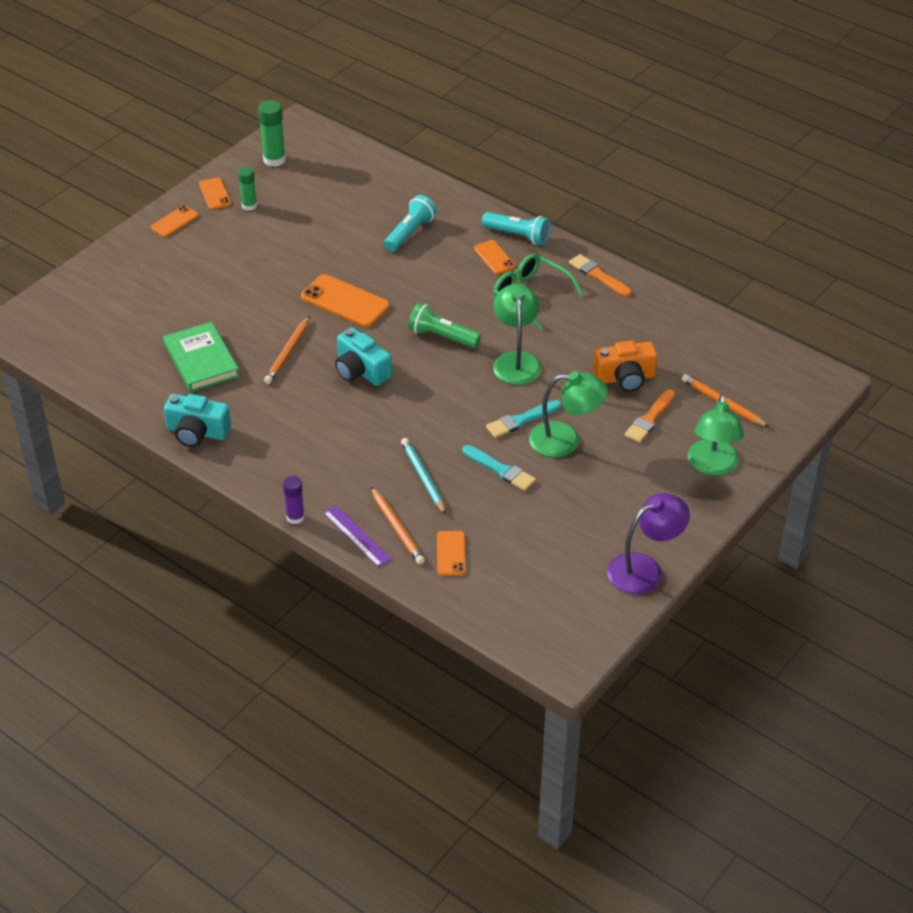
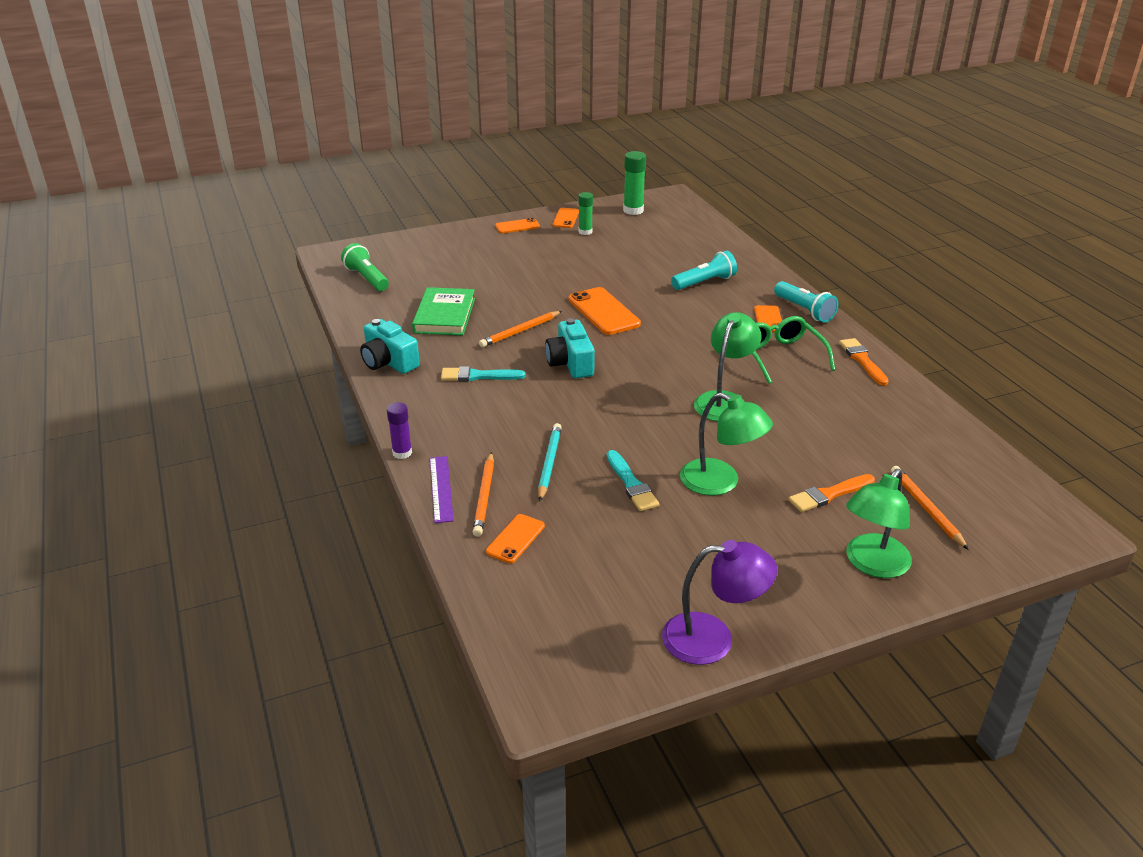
camera: 30 degrees right, 10 degrees down
(441, 336) = (668, 361): green flashlight -> green flashlight (367, 278)
(521, 420) = (688, 450): turquoise brush -> turquoise brush (478, 376)
(625, 378) = (828, 450): orange camera -> none

